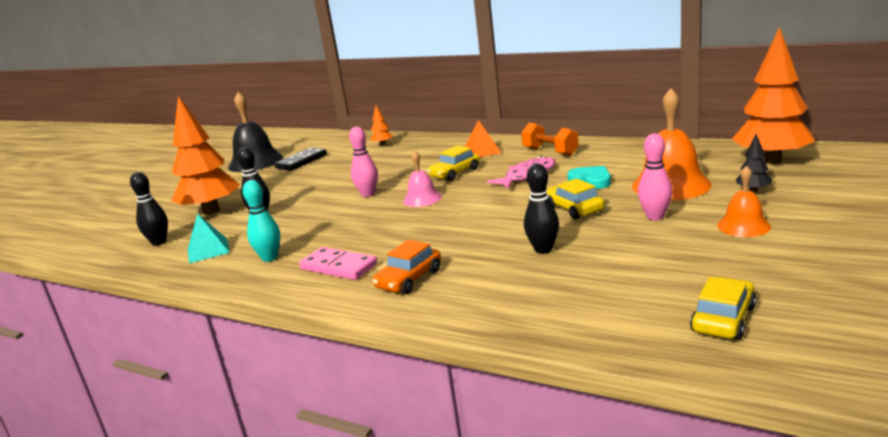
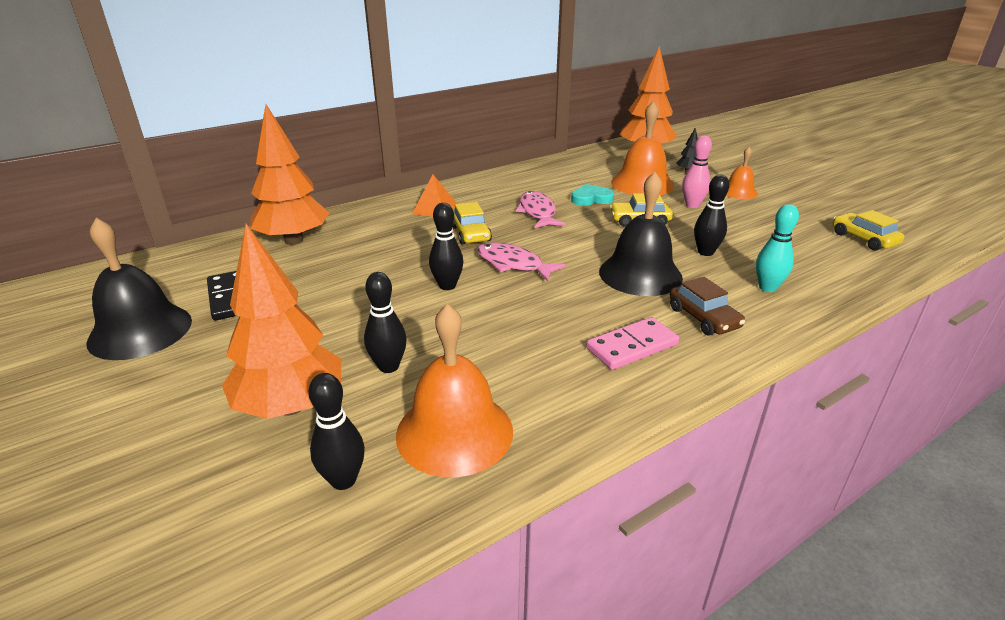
camera: 65 degrees left, 10 degrees up
(208, 250) = (454, 432): turquoise pyramid -> orange bell
(269, 258) = (550, 385): turquoise bowling pin -> turquoise bowling pin (767, 287)
(368, 194) = (447, 286): pink bowling pin -> black bowling pin
(382, 144) = (293, 240): orange tree -> orange tree, size x2.39
(409, 279) = (703, 318): orange car -> brown car
(422, 198) = (513, 264): pink bell -> pink fish
(460, 238) = (640, 274): none -> black bell
(550, 152) = (497, 190): orange dumbbell -> none

